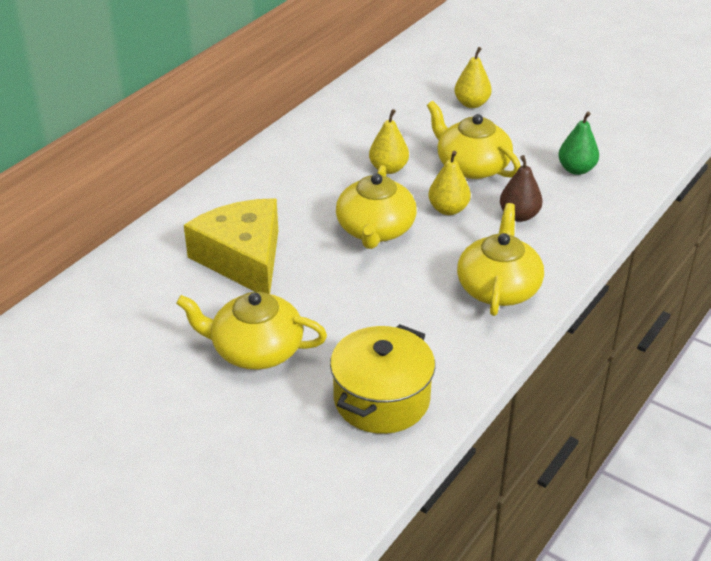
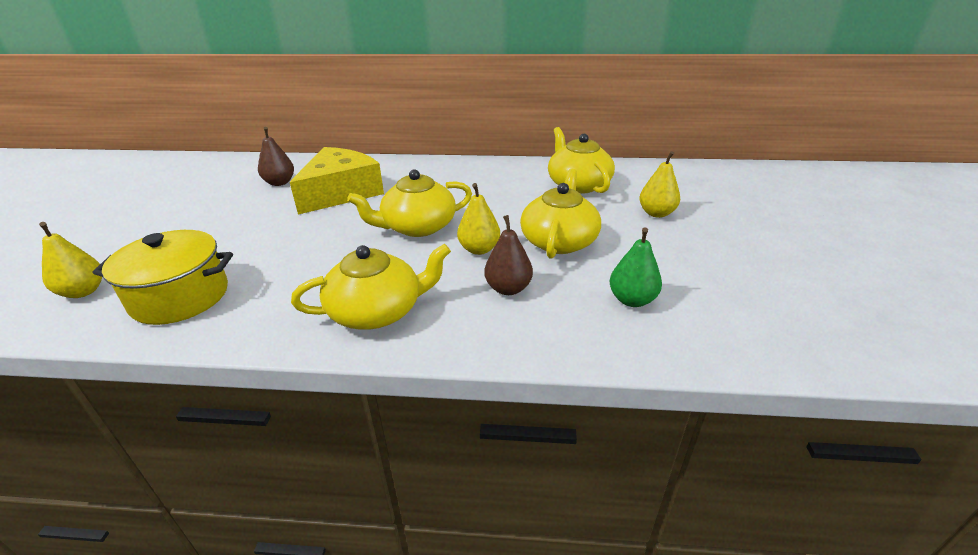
camera: 60 degrees right, 5 degrees down
(161, 298) = (279, 182): none -> brown pear
(256, 349) = (233, 227): yellow teapot -> yellow teapot (578, 184)
(388, 169) = (508, 208): yellow pear -> yellow pear (83, 291)

